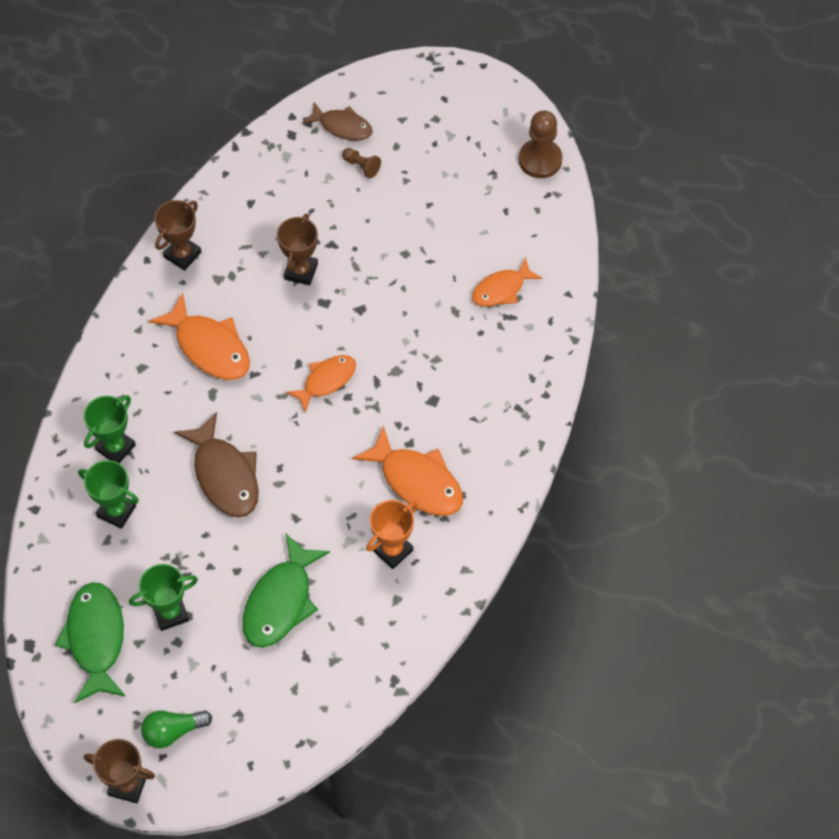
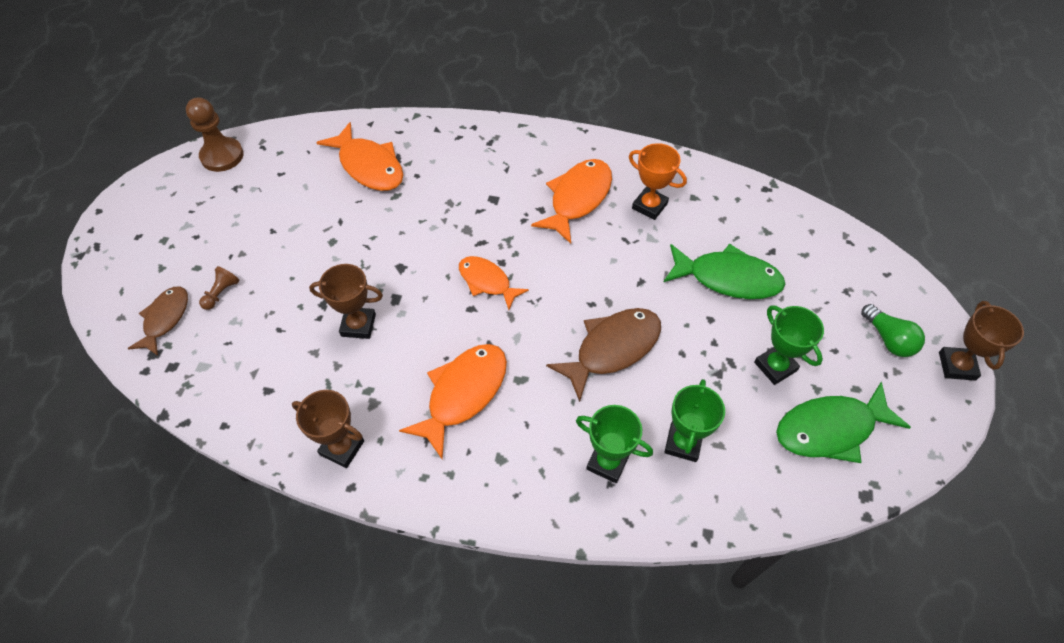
camera: 100 degrees left, 5 degrees down
(501, 289) = (369, 166): orange fish -> orange fish, size x1.54

